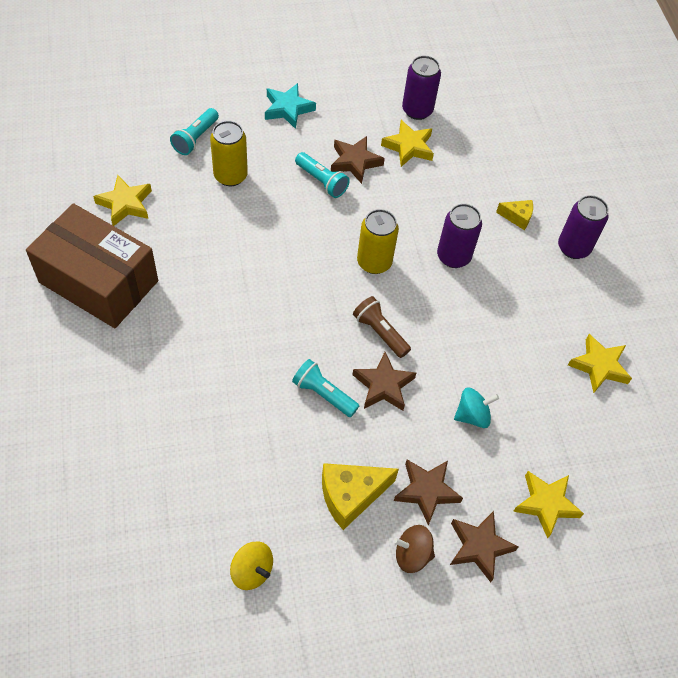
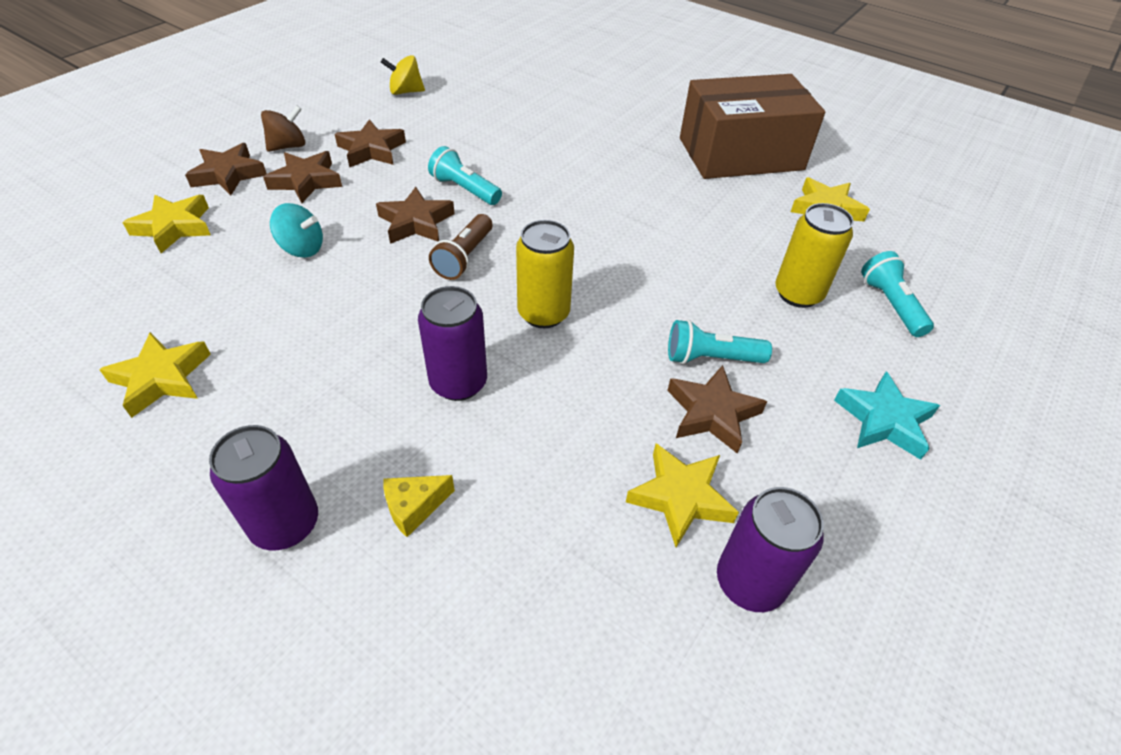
camera: 140 degrees right, 10 degrees down
(323, 394) = (464, 189): turquoise flashlight -> turquoise flashlight turned 135 degrees counterclockwise
(351, 496) = (371, 150): yellow cheese -> brown star
(380, 332) = (464, 257): brown flashlight -> brown flashlight turned 105 degrees clockwise
(472, 415) = (302, 248): turquoise spinning top -> turquoise spinning top turned 105 degrees counterclockwise

